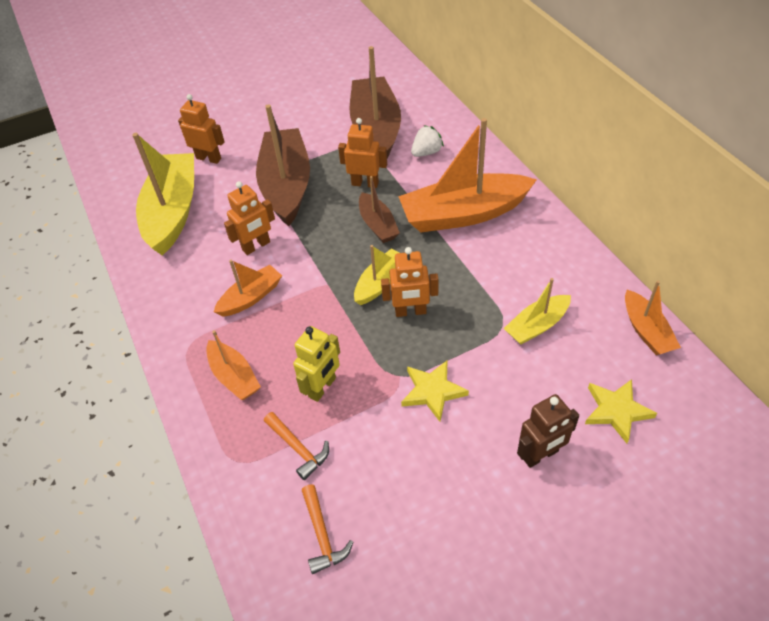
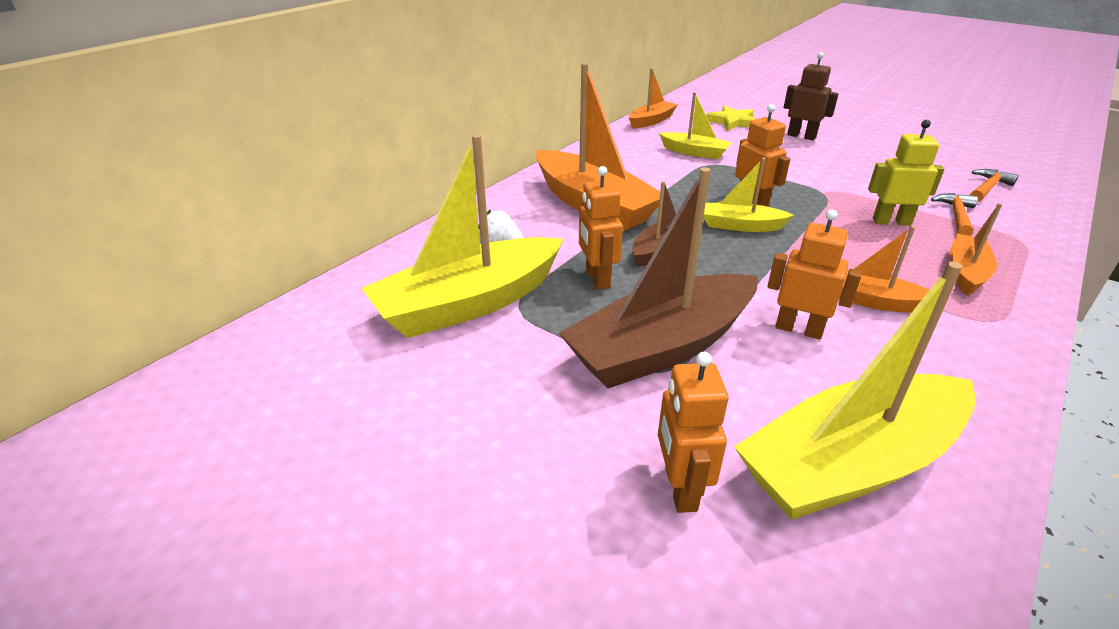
camera: 120 degrees left, 15 degrees down
(376, 129) = (469, 304): brown boat -> yellow boat
(433, 391) = (814, 176): yellow star -> none

